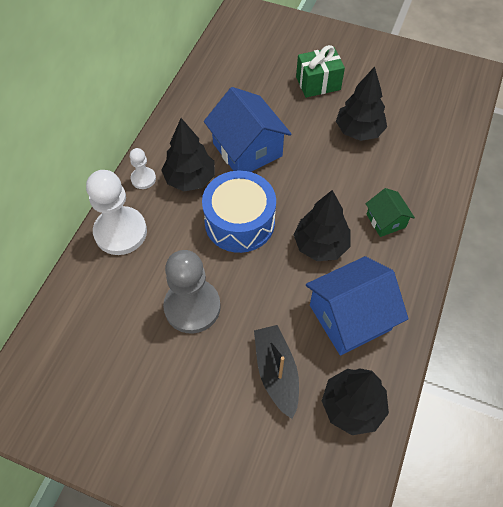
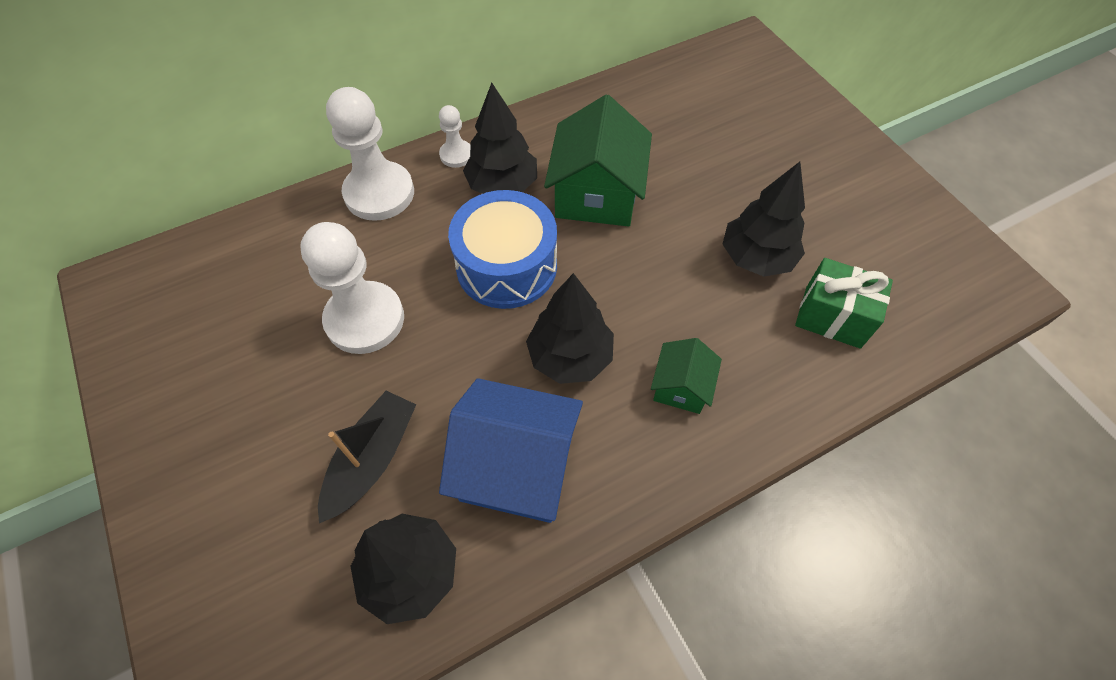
camera: 40 degrees right, 0 degrees up
(192, 307) = (365, 319): grey pawn -> white pawn
(247, 149) = (596, 194): blue house -> green house
(318, 83) = (760, 172): green gift -> green gift (832, 317)

